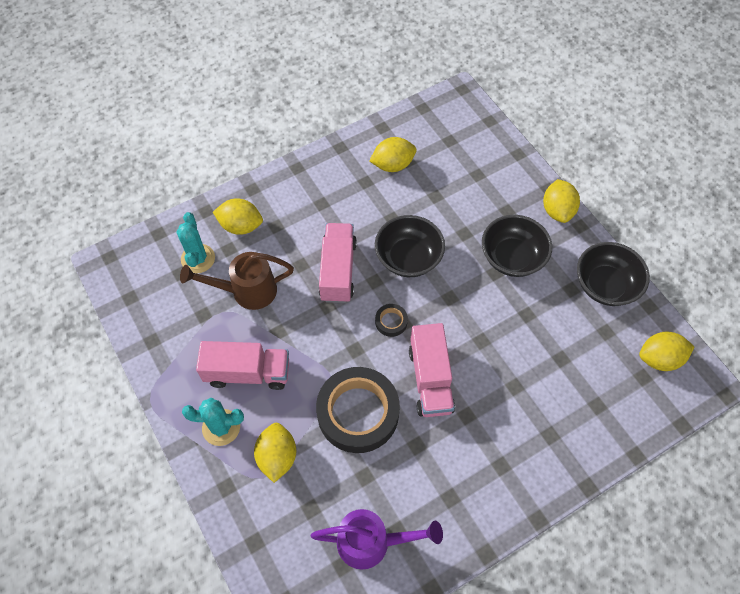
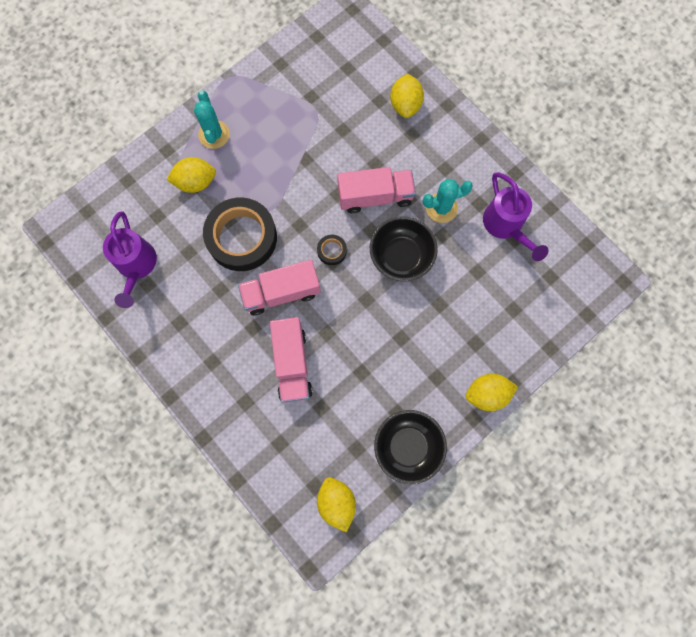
camera: 80 degrees right, 15 degrees up
(198, 259) = (364, 78): turquoise cactus -> turquoise cactus (441, 208)
(247, 291) = (340, 125): brown watering can -> none
(248, 373) = (264, 143): pink truck -> pink truck (292, 363)
(393, 165) = (505, 225): yellow lemon -> purple watering can
(512, 257) = (421, 353): black bowl -> none

